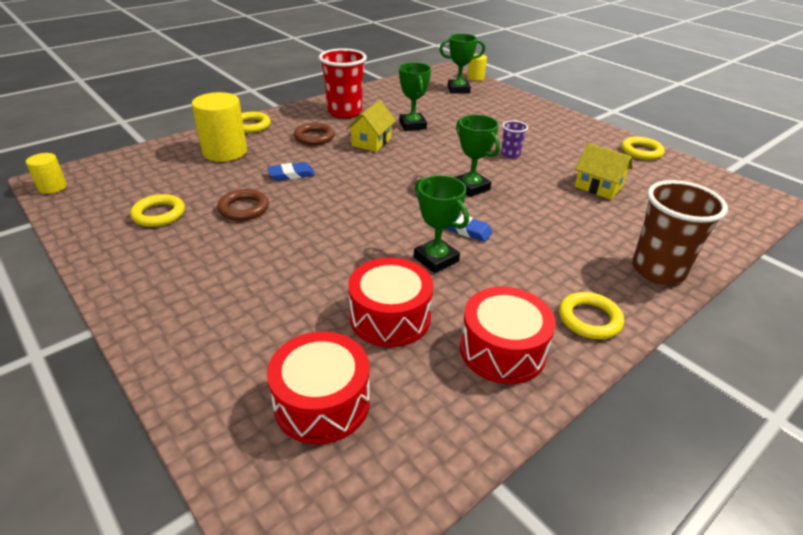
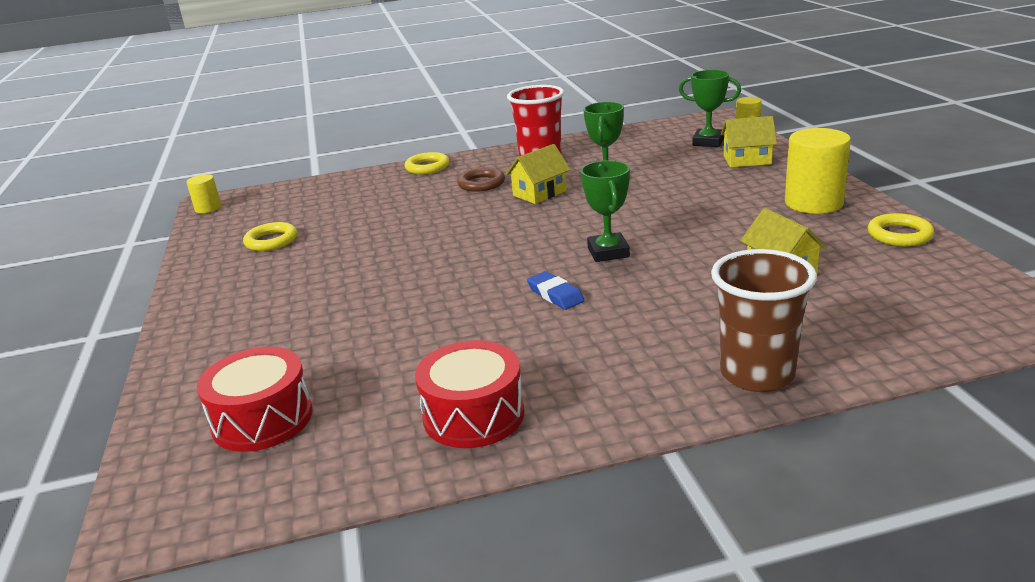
camera: 30 degrees right, 10 degrees down
(225, 152) = (379, 191): yellow cylinder -> yellow cylinder (813, 203)
(244, 208) = (348, 245): brown ring -> none
(291, 174) = (423, 218): blue eraser -> none
(390, 317) = (391, 363): red drum -> none
(436, 259) = (491, 318): green trophy -> none
(498, 102) = (747, 160): none -> yellow house
(510, 154) = (698, 221): purple cup -> none
(589, 319) = (605, 407): yellow ring -> none

